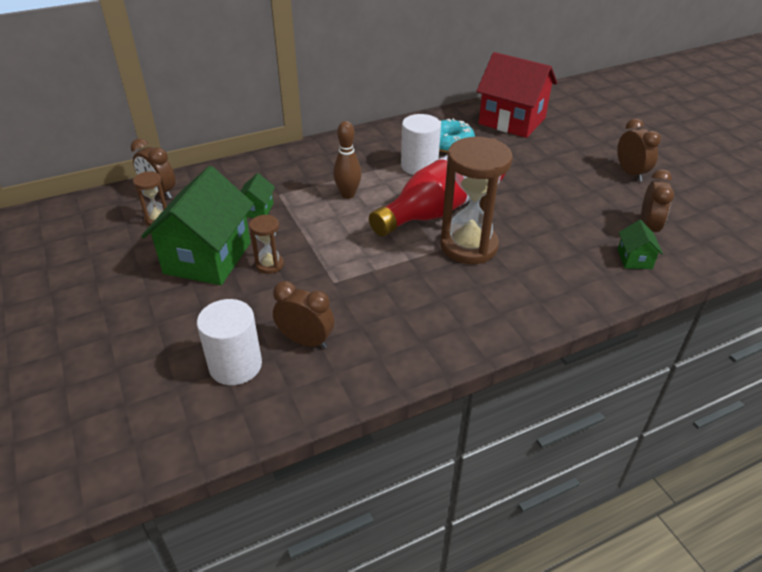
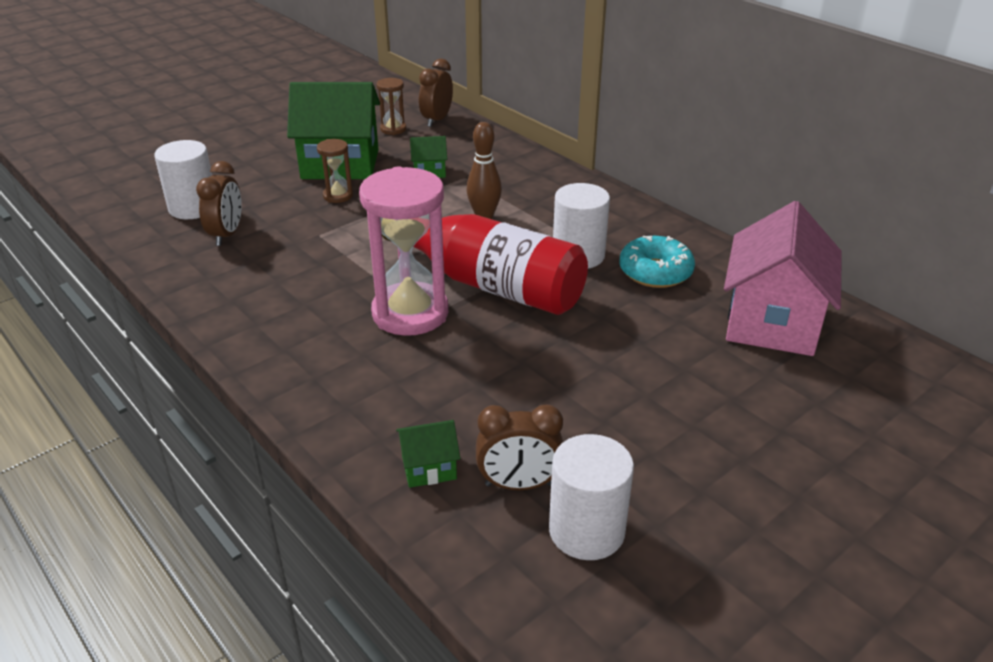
camera: 75 degrees right, 5 degrees down
(469, 246) = (410, 313): brown hourglass -> pink hourglass
(512, 121) = (772, 322): red house -> pink house
(630, 173) = (688, 465): brown clock -> none
(681, 213) = (586, 531): none -> white cylinder

